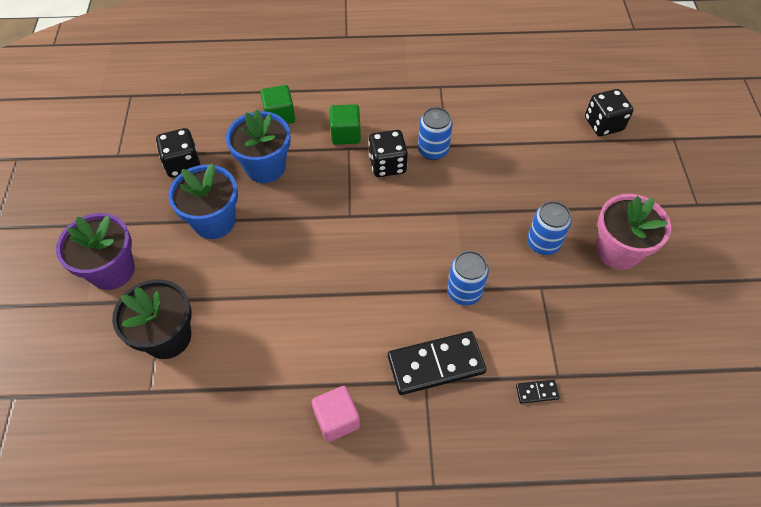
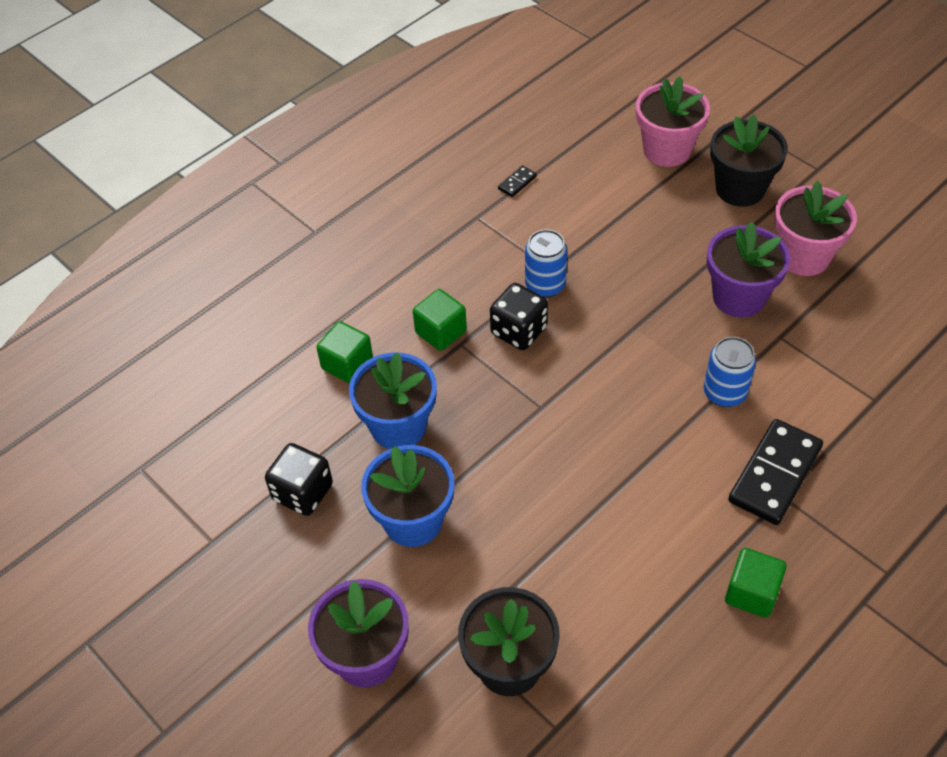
camera: 40 degrees left, 5 degrees down
(337, 419) = (751, 593): pink cube -> green cube
(537, 392) = (875, 427): black domino -> black domino (517, 183)
(543, 243) = (739, 297): blue can -> purple flower pot
(603, 124) = (667, 150): black dice -> pink flower pot
(624, 179) = (740, 189): none -> black flower pot

